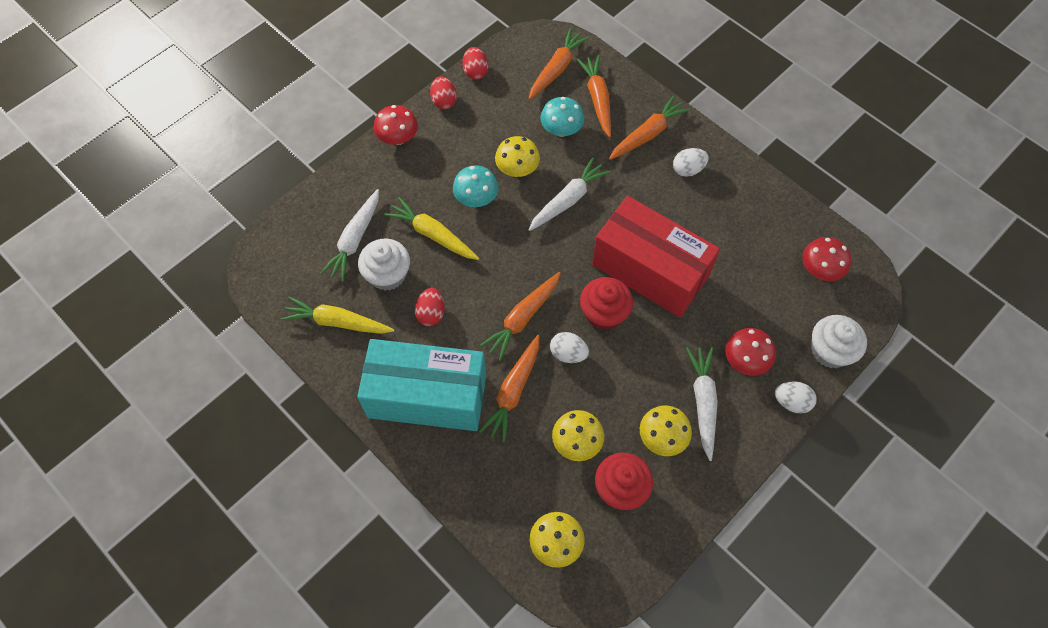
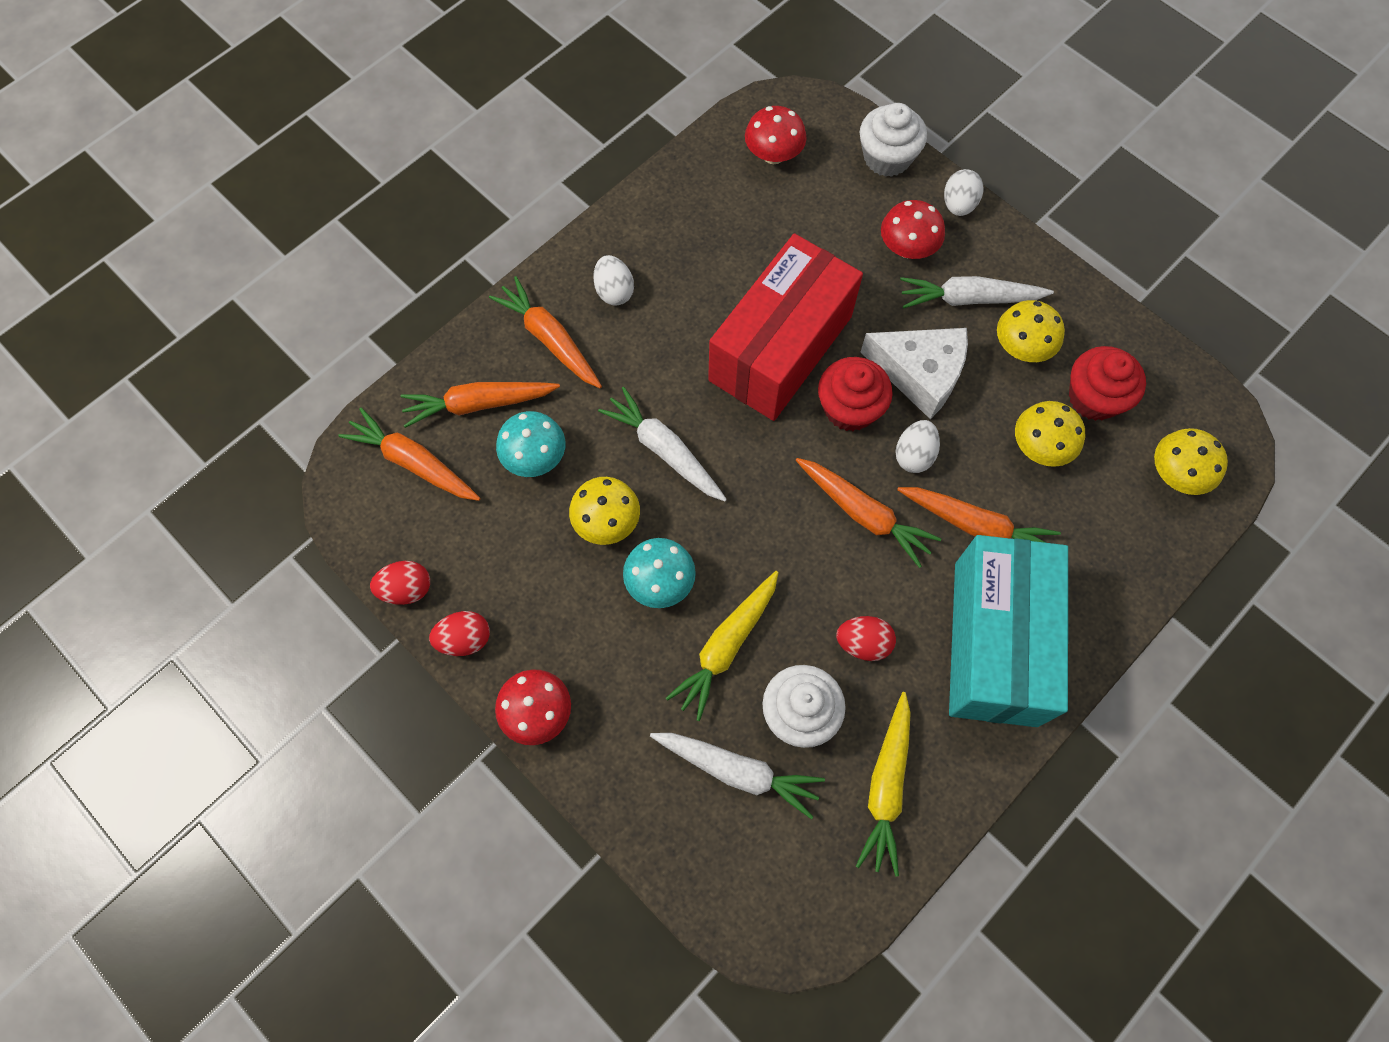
camera: 90 degrees left, 5 degrees up
(634, 362) = (920, 374): none -> white cheese

